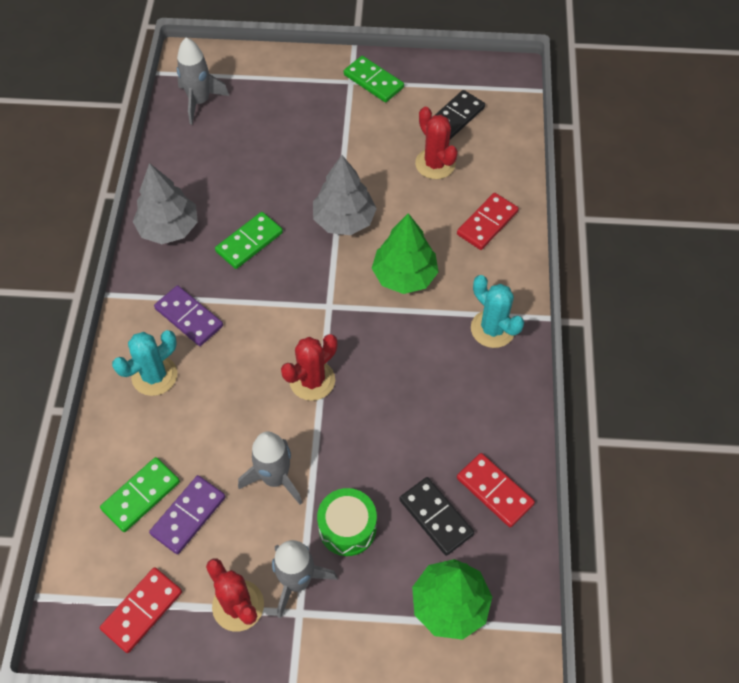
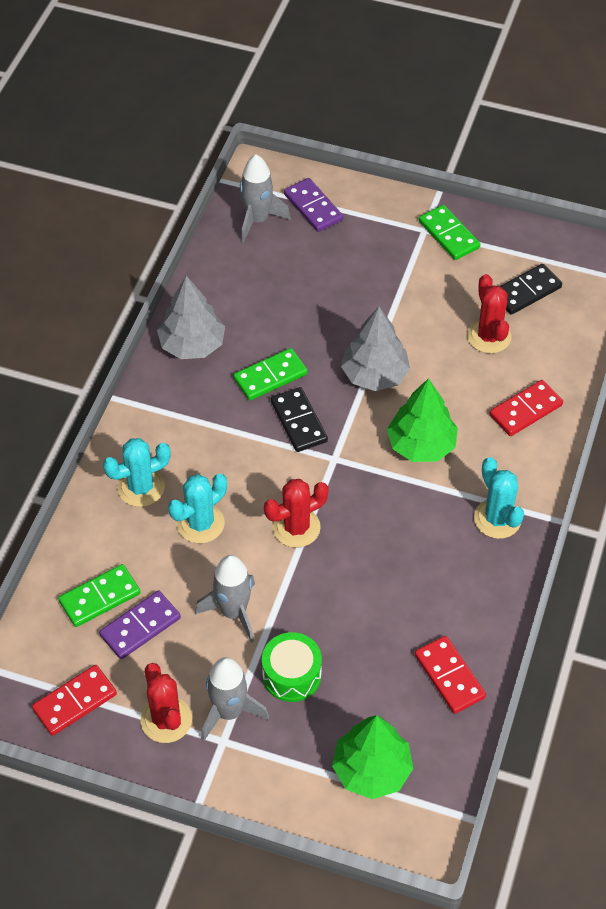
camera: 15 degrees right, 5 degrees down
(189, 317) = (190, 438): purple domino -> purple domino (313, 207)
(220, 398) = (200, 523): none -> turquoise cactus
(436, 517) = (382, 686): black domino -> black domino (298, 422)

